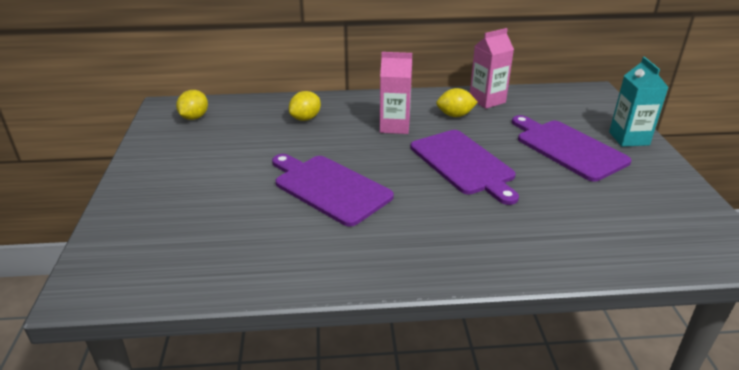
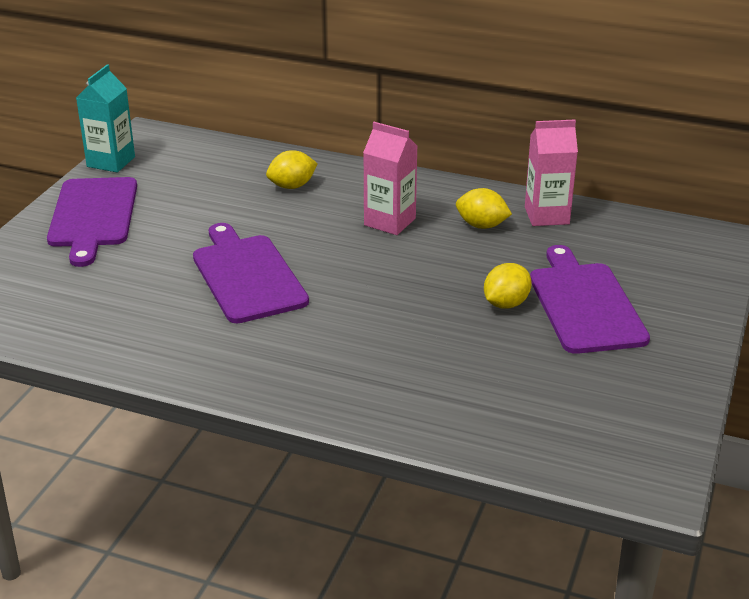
camera: 25 degrees right, 0 degrees up
(194, 117) = (168, 155): yellow lemon -> yellow lemon (506, 304)
(463, 164) = (428, 289): purple cutting board -> purple cutting board (93, 216)
(629, 138) = (687, 313): turquoise carton -> turquoise carton (111, 162)

